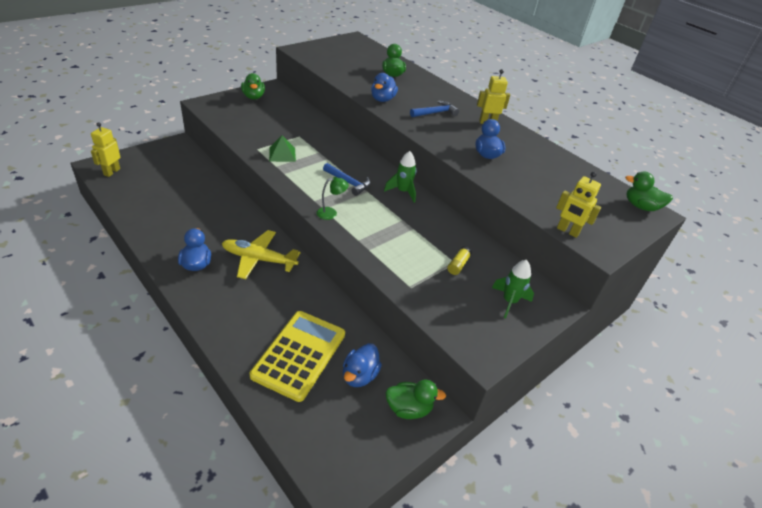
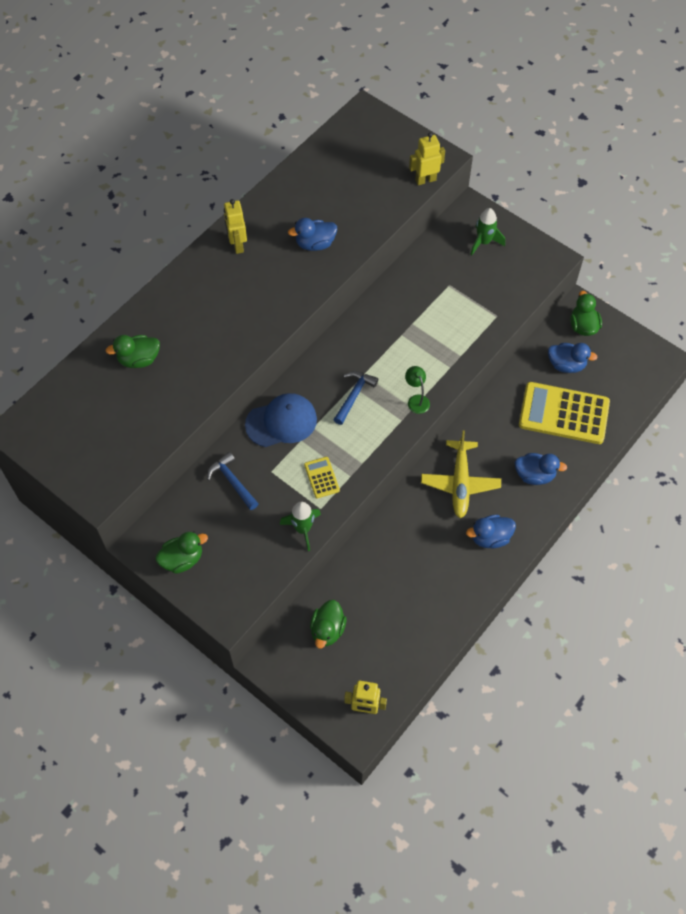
camera: 95 degrees left, 20 degrees up
(282, 154) = (321, 477): green pyramid -> yellow calculator
(338, 147) = (281, 422): none -> blue cap
(382, 99) = (222, 359): blue duck -> blue duck (534, 475)
(403, 191) = (350, 341): green rocket -> green rocket (303, 529)
(435, 113) = (235, 299): blue hammer -> blue hammer (232, 481)
(458, 265) = (451, 282): yellow glue stick -> none
(567, 231) = (425, 180): yellow robot -> yellow robot turned 135 degrees counterclockwise
(641, 206) = (359, 120): green duck -> green duck (327, 630)

